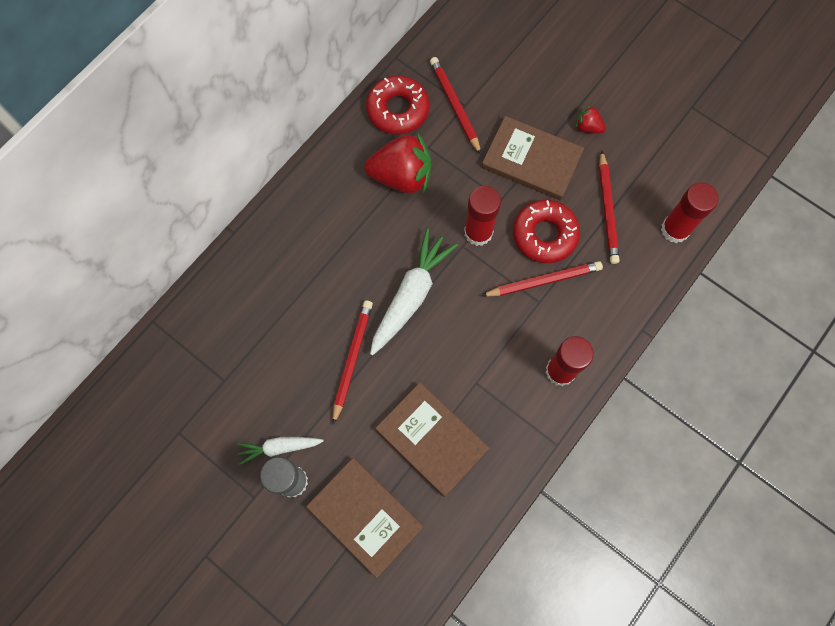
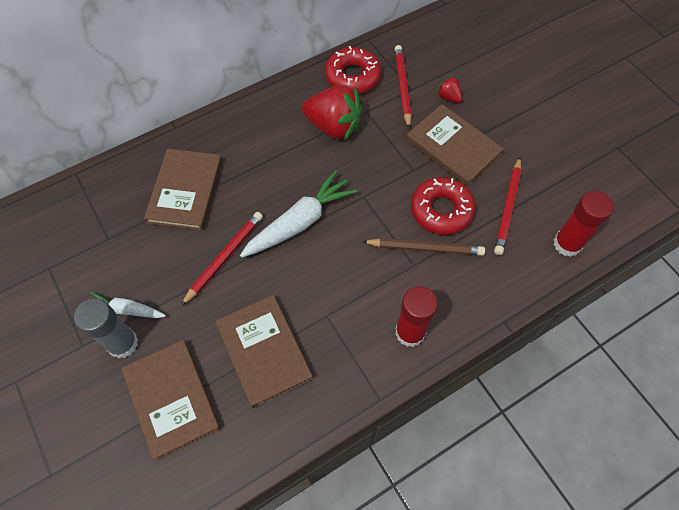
camera: 20 degrees right, 10 degrees down
(279, 302) = (185, 191): none -> brown book
(478, 232) = (381, 190): red glue stick -> none
(544, 281) = (425, 248): red pencil -> brown pencil
(588, 127) = (514, 136): red strawberry -> red strawberry (448, 97)

